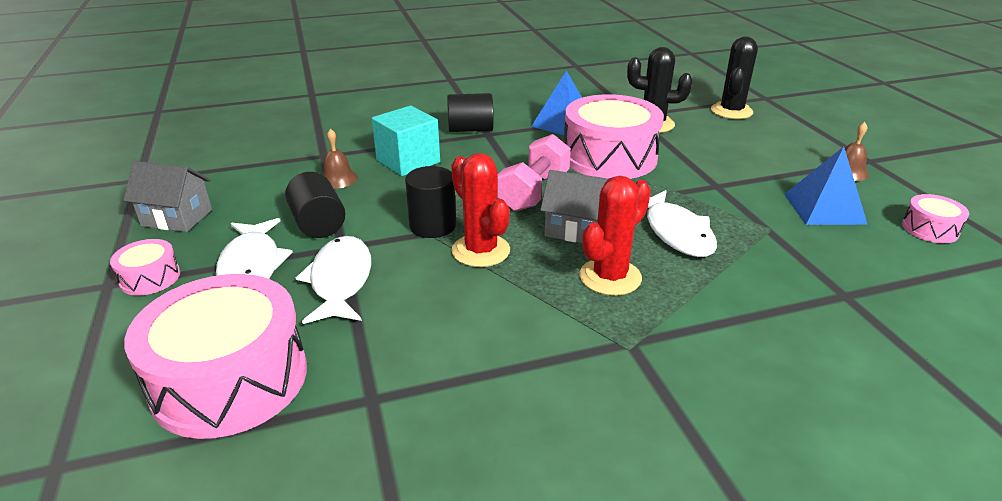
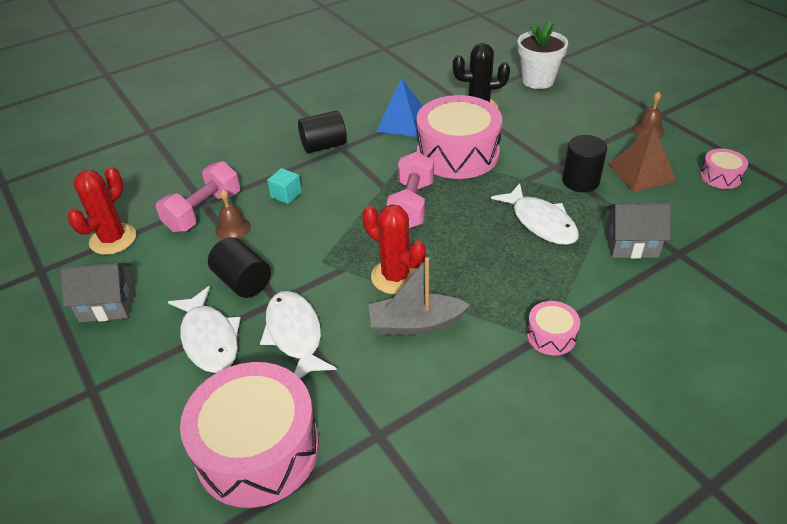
camera: 15 degrees left, 10 degrees up
(150, 278) = (125, 373): pink drum -> pink drum (551, 335)
(319, 161) = (203, 211): none -> pink dumbbell
(408, 161) = (286, 194): turquoise cube -> turquoise cube, size x0.52
(433, 226) = (343, 260): black cylinder -> black cylinder (580, 181)
(478, 298) = (415, 324): none -> grey boat
(575, 229) = (462, 237): grey house -> grey house (631, 244)
(610, 277) = (507, 278): red cactus -> red cactus (113, 239)
(731, 111) = (538, 80): black cactus -> white flower pot
(824, 208) = (641, 172): blue pyramid -> brown pyramid

